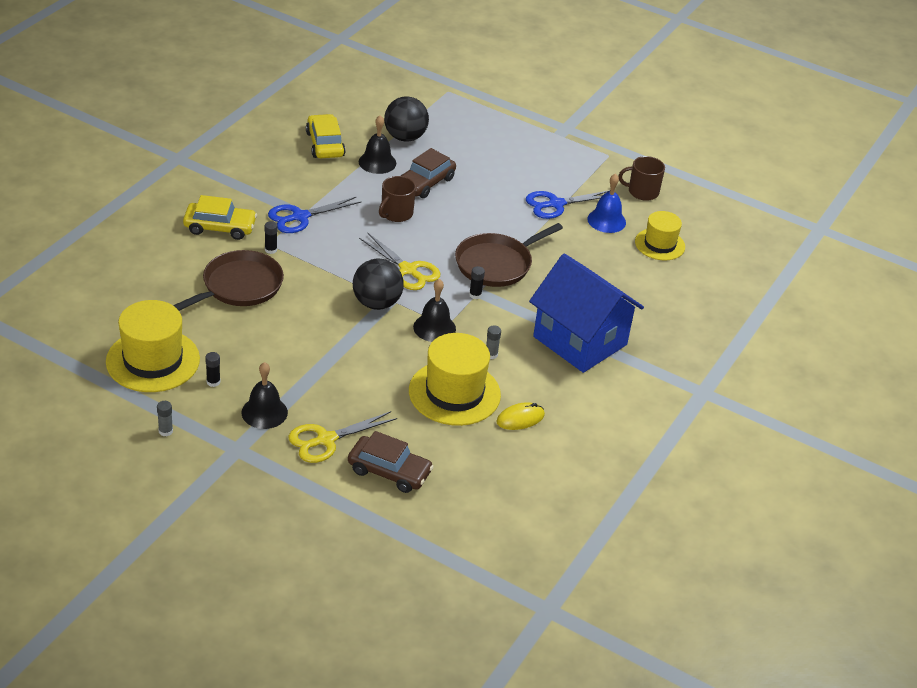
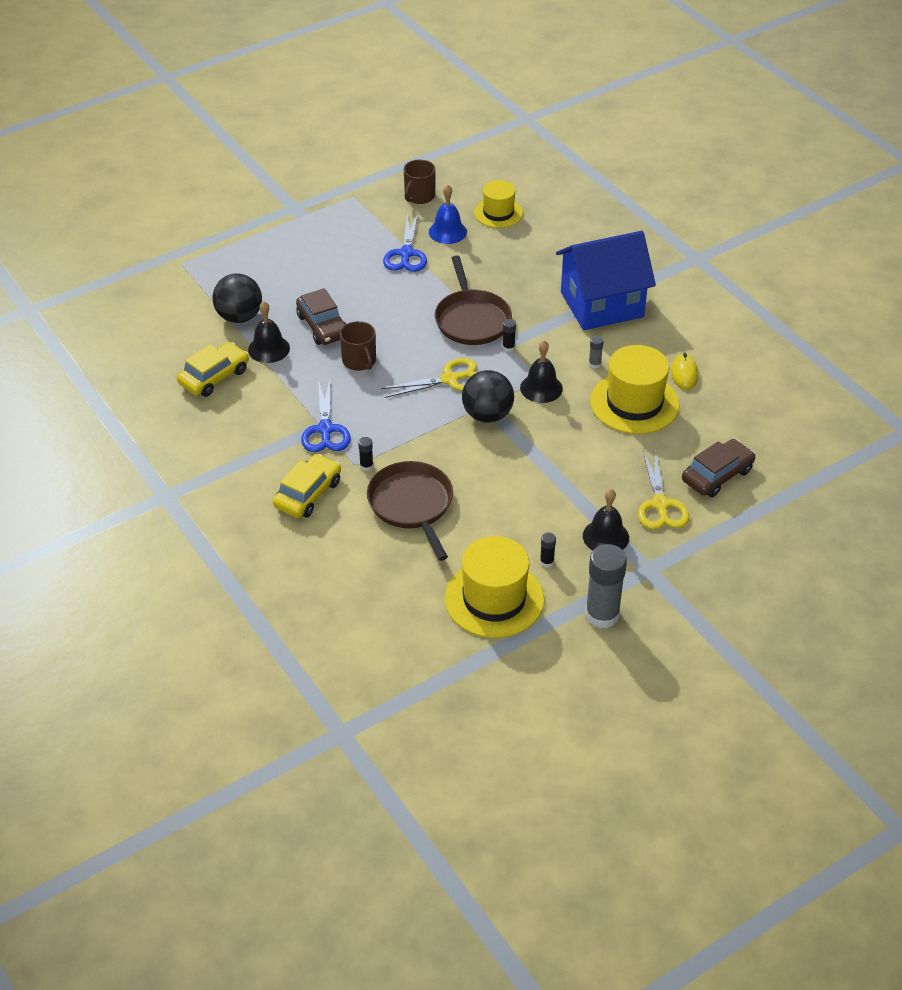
camera: 60 degrees left, 5 degrees up
(165, 431) = (602, 615): grey glue stick -> grey glue stick, size x2.34
(325, 144) = (214, 377): yellow car -> yellow car turned 120 degrees clockwise

